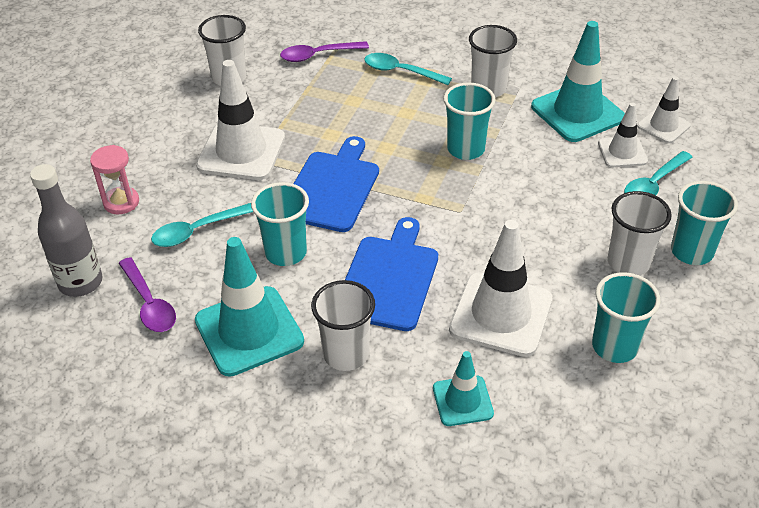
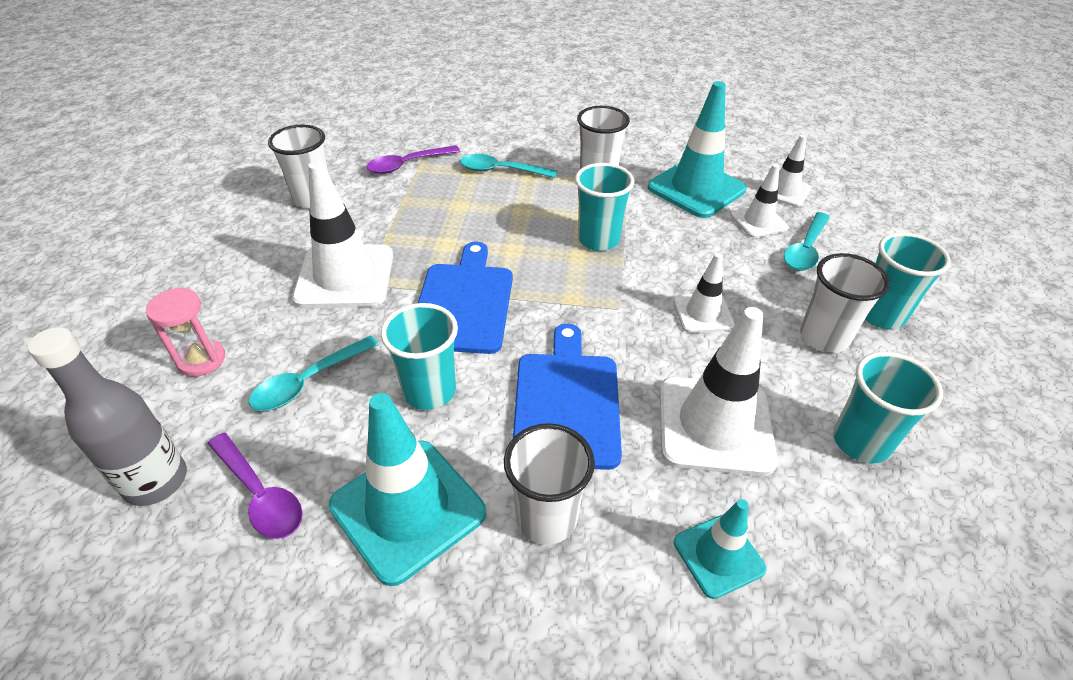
camera: 15 degrees left, 0 degrees up
(531, 226) = (703, 313): none -> white traffic cone

